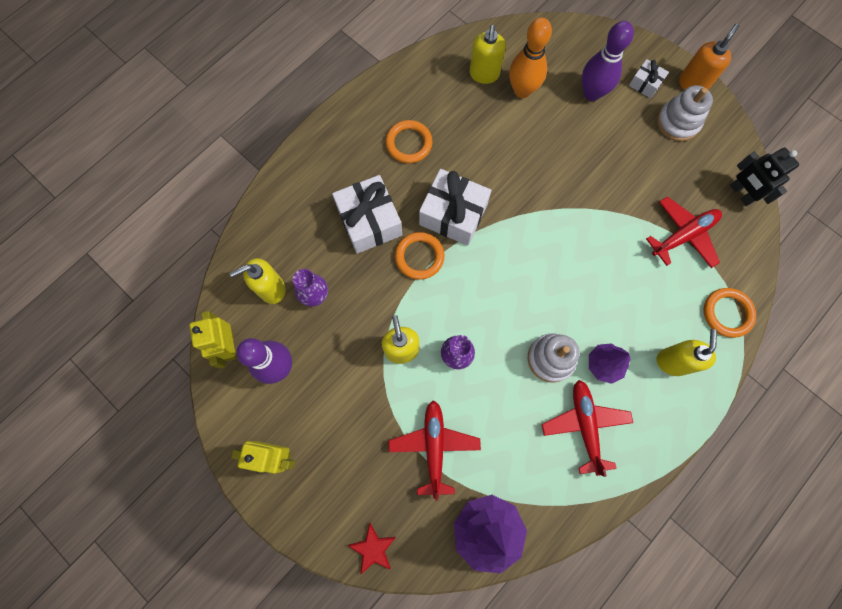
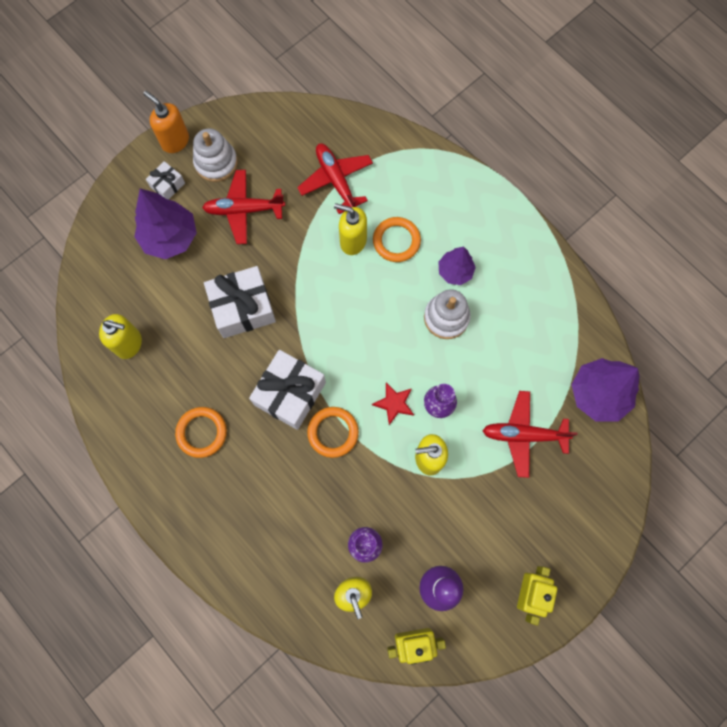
camera: 85 degrees left, 0 degrees up
(369, 221) = (288, 482): white gift -> white gift (243, 308)
(373, 548) = (613, 499): red star -> red star (394, 403)
(522, 90) = (155, 306): orange bowling pin -> none
(584, 425) = (509, 296): red plane -> red plane (244, 210)
(592, 93) = (170, 238): purple bowling pin -> purple tree
(672, 361) = (456, 212): yellow soap dispenser -> yellow soap dispenser (353, 241)
(727, 313) = (414, 158): orange ring -> orange ring (396, 241)
(740, 194) = (299, 122): black robot -> none

